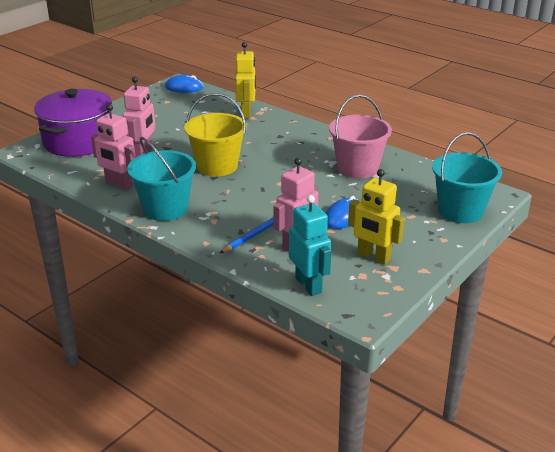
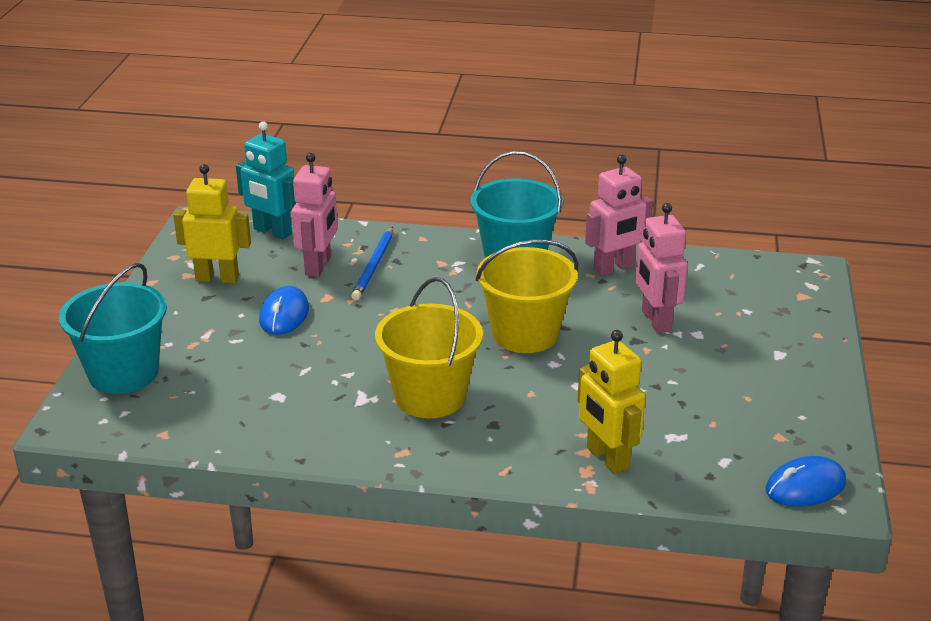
camera: 150 degrees right, 0 degrees up
(78, 141) = (771, 309): purple pot -> none
(119, 184) = (614, 268): pink robot -> pink robot turned 150 degrees clockwise
(298, 153) = (430, 396): none -> yellow bucket
(357, 168) = (314, 399): pink bucket -> none

